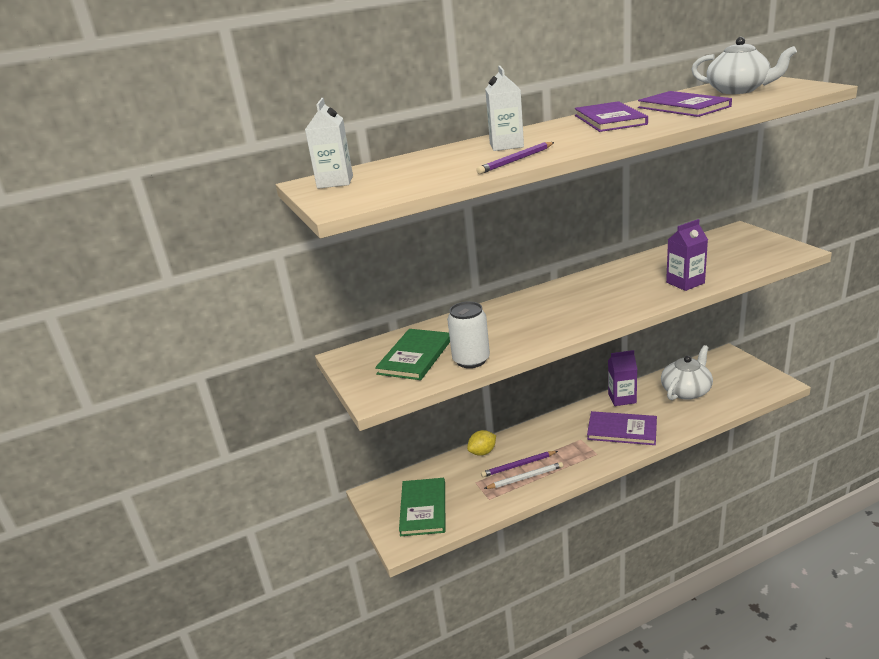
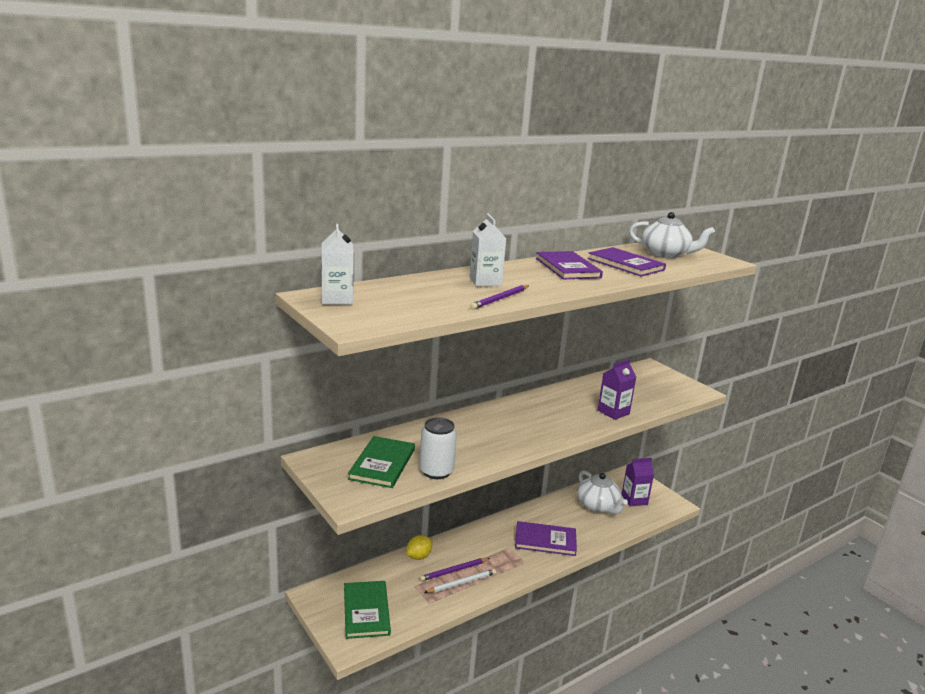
camera: 15 degrees left, 5 degrees down
(622, 398) = (542, 510): purple carton -> purple carton (634, 500)
(686, 391) = (598, 506): white teapot -> white teapot turned 120 degrees clockwise

